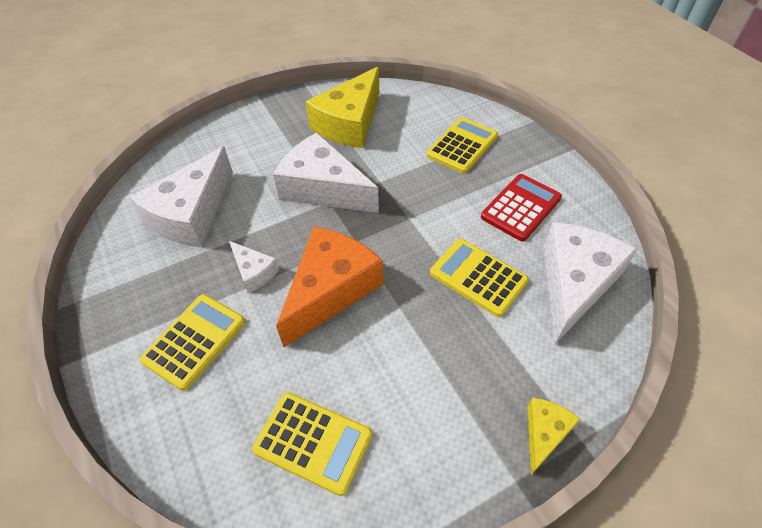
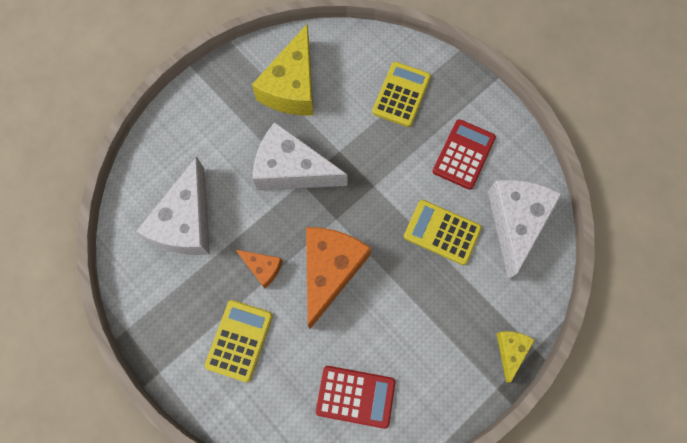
camera: 15 degrees left, 20 degrees up
(254, 272) = (262, 268): white cheese -> orange cheese
(313, 442) = (355, 396): yellow calculator -> red calculator

